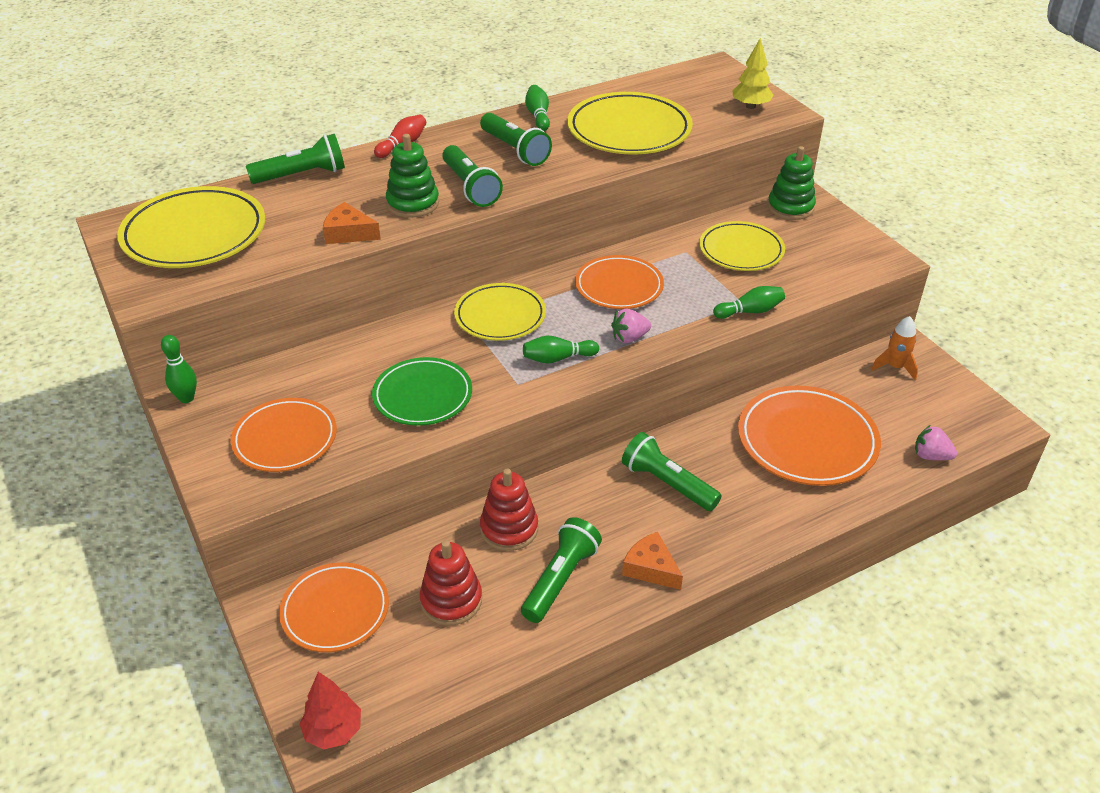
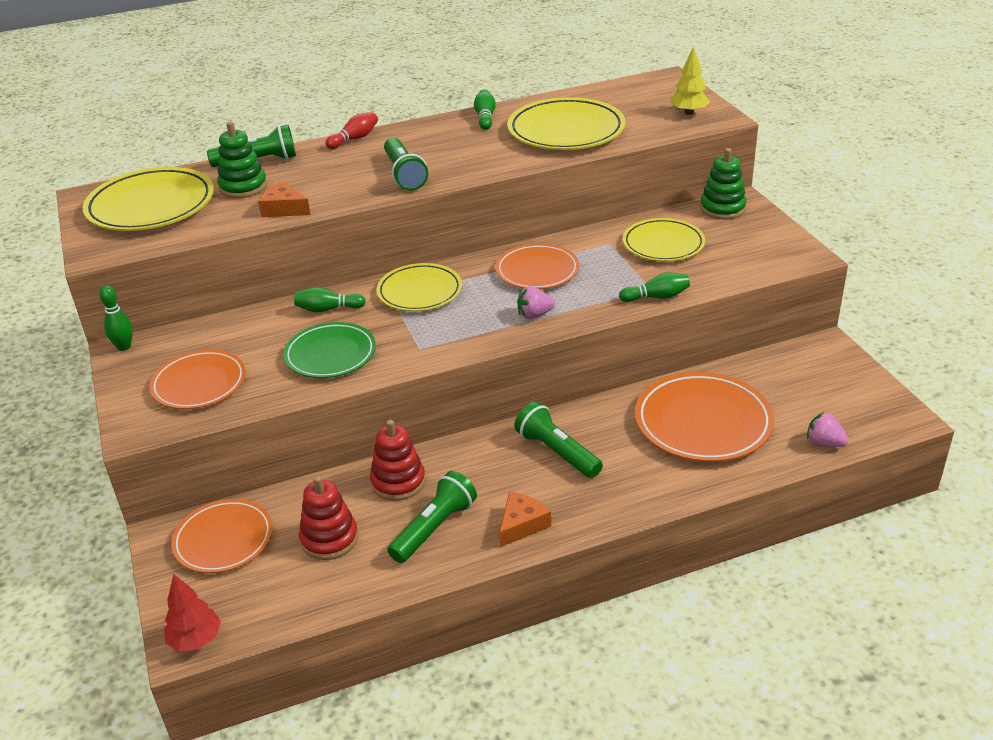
camera: 10 degrees right, 5 degrees down
(413, 203) = (348, 186): green stacking toy -> green stacking toy (243, 187)
(515, 150) = (454, 145): green flashlight -> none
(558, 358) = (462, 329): green bowling pin -> green bowling pin (328, 309)
(650, 568) = (522, 524): orange cheese -> orange cheese turned 75 degrees clockwise
(894, 367) = (808, 362): orange rocket -> none

